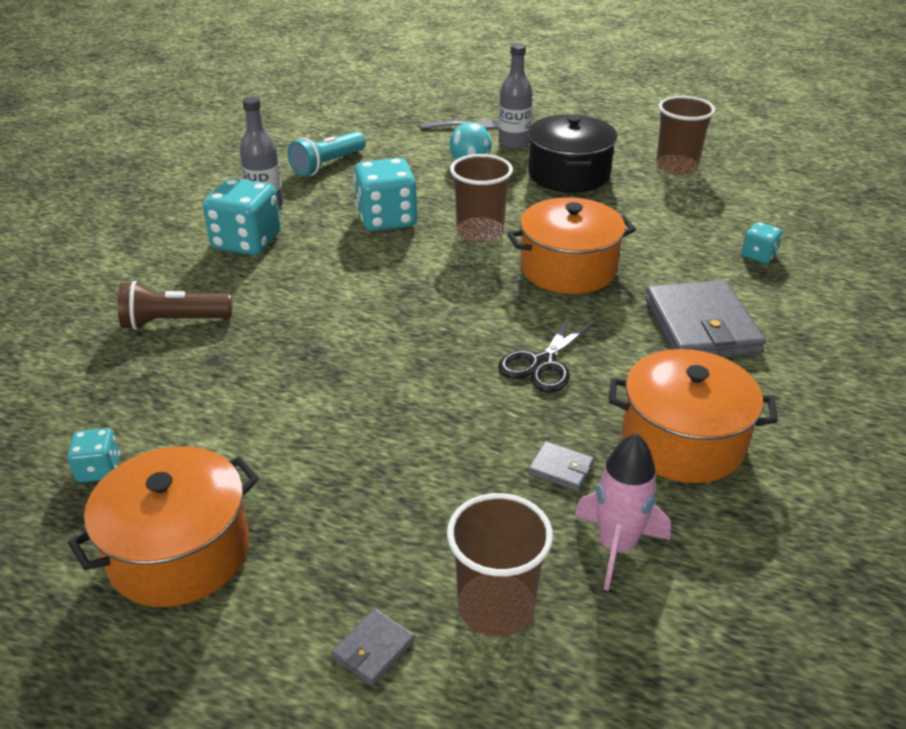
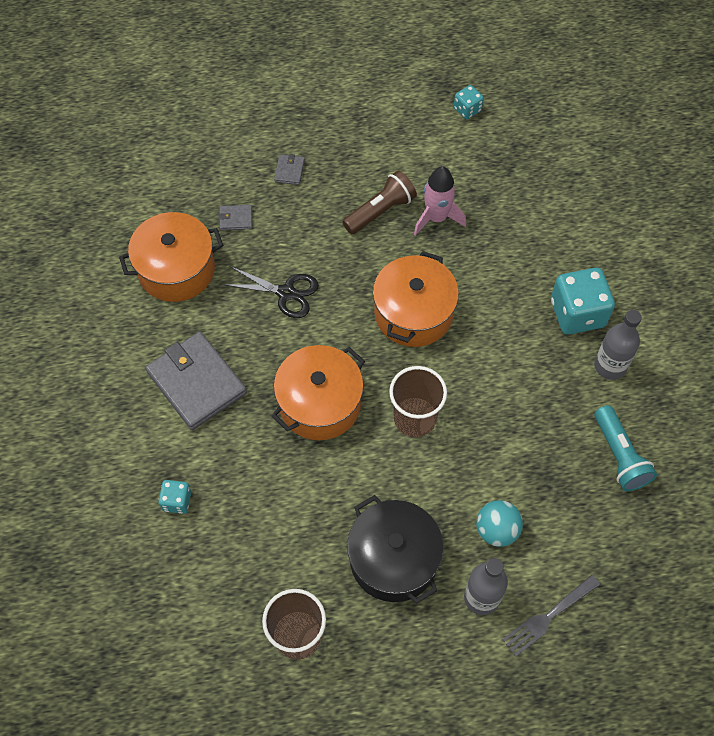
camera: 150 degrees right, 25 degrees up
(174, 322) = (540, 215): brown flashlight -> brown flashlight (380, 211)
(179, 552) = (386, 93): orange pot -> orange pot (413, 313)
(327, 165) = (619, 455): turquoise flashlight -> turquoise flashlight turned 150 degrees clockwise
(373, 649) = (269, 94): grey wallet -> grey wallet (289, 171)
(386, 219) = (500, 397): turquoise dice -> none
(496, 607) = (228, 133): brown cup -> none
(543, 363) = (286, 293): black scissors -> black scissors turned 105 degrees clockwise
(616, 546) = (187, 187): pink rocket -> pink rocket (436, 218)

